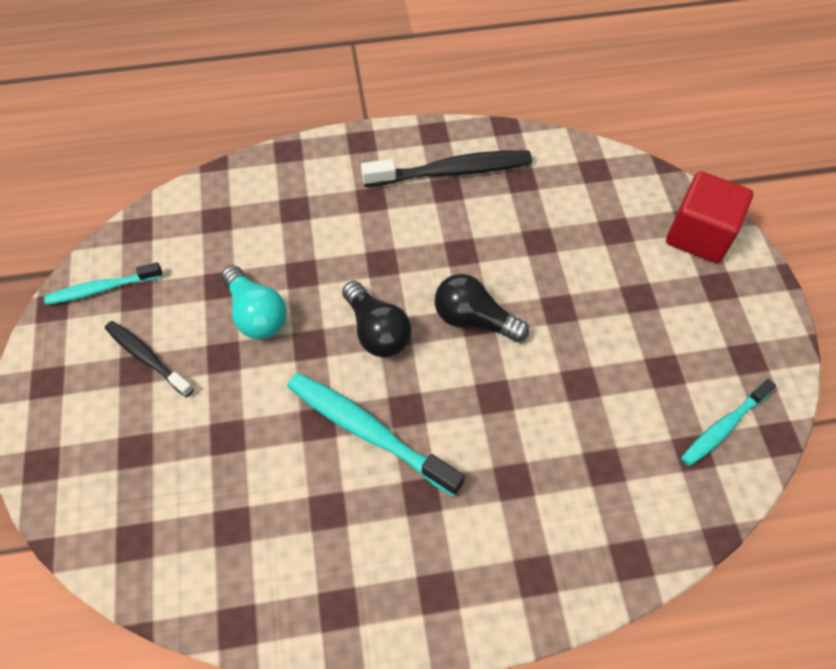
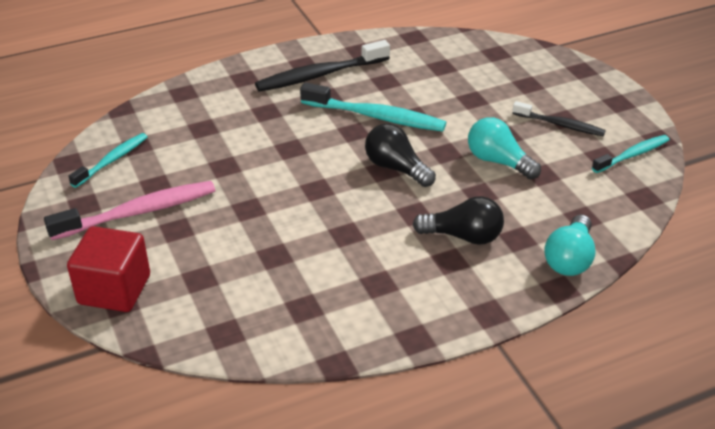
camera: 165 degrees right, 20 degrees down
(260, 176) = (569, 259): none -> turquoise light bulb
(452, 171) = (380, 301): black toothbrush -> black toothbrush (319, 75)
(474, 319) = (319, 188): black light bulb -> black light bulb (463, 236)
(682, 330) = (138, 212): none -> pink toothbrush

